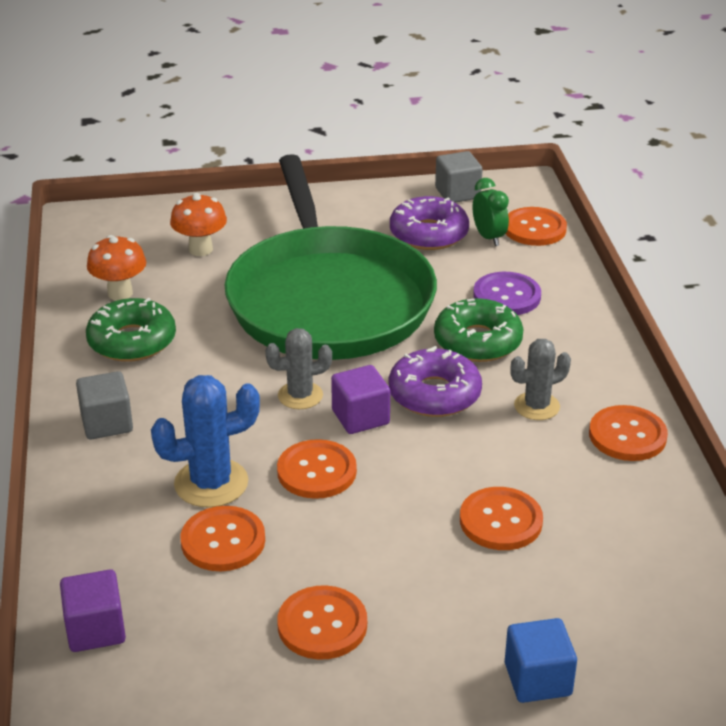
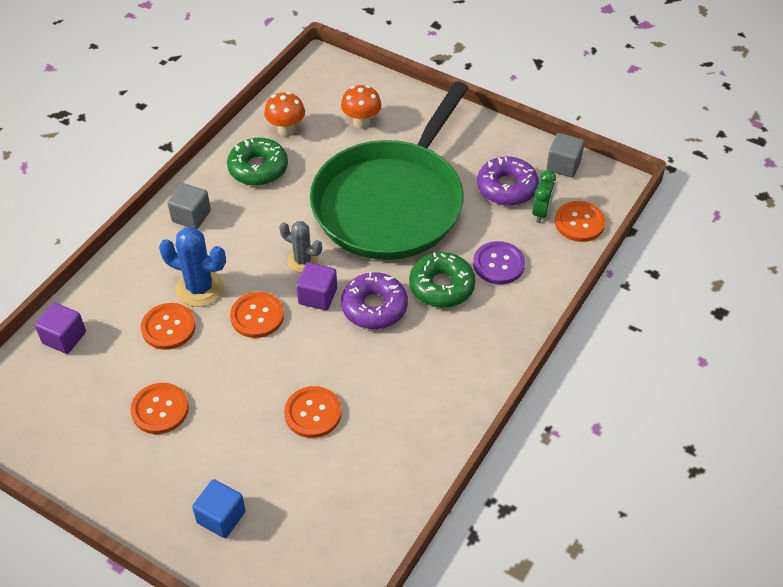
camera: 40 degrees right, 15 degrees up
(536, 406) = (421, 353): grey cactus -> none
(627, 435) = (448, 408): orange button -> none

